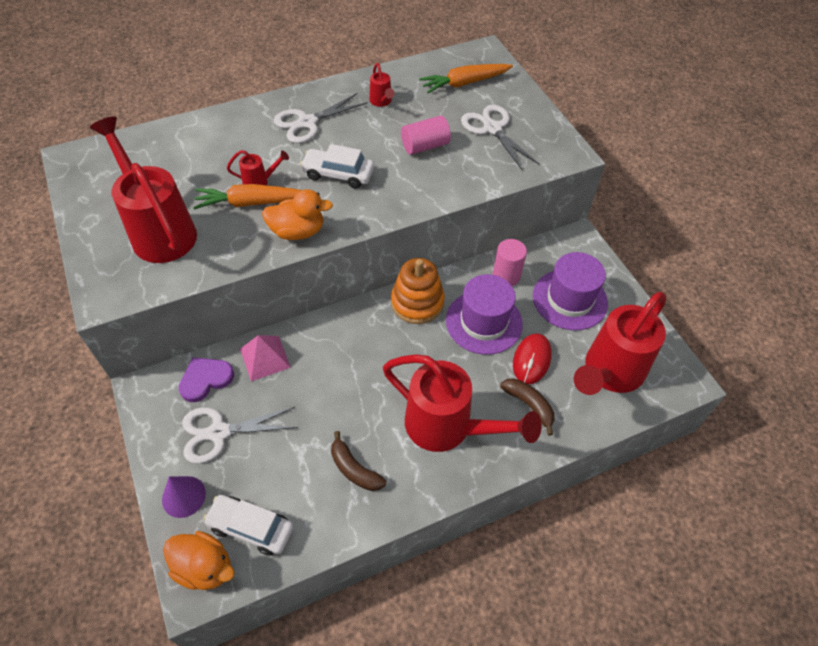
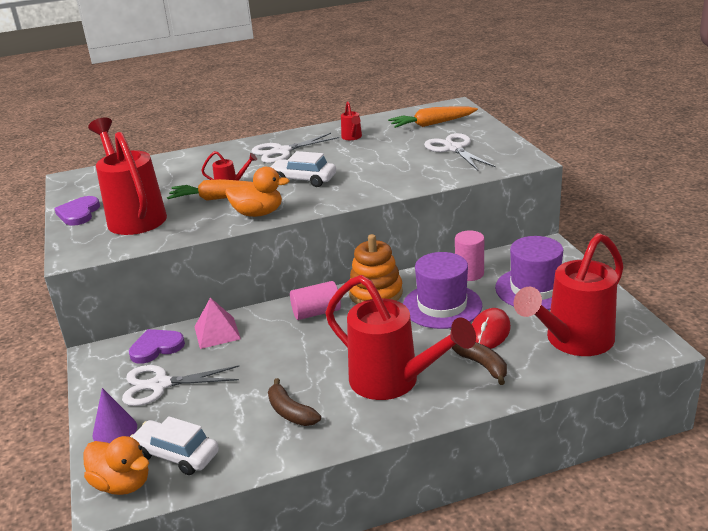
camera: 10 degrees right, 25 degrees down
(94, 223) = (79, 213): none -> purple heart
(425, 146) = (388, 161): pink cylinder -> pink cylinder (316, 312)

